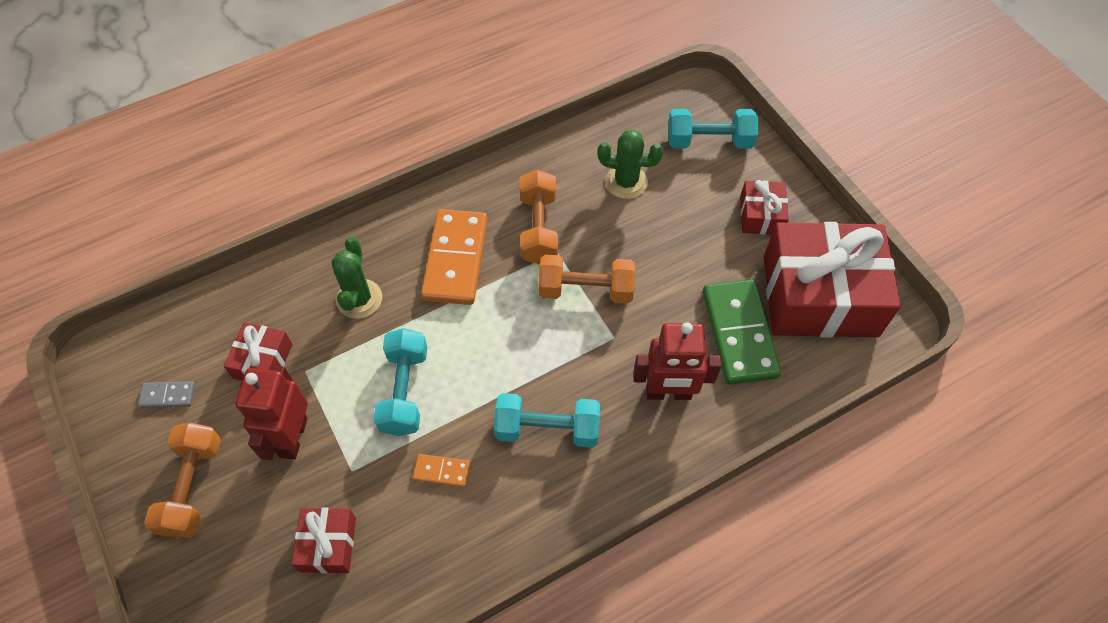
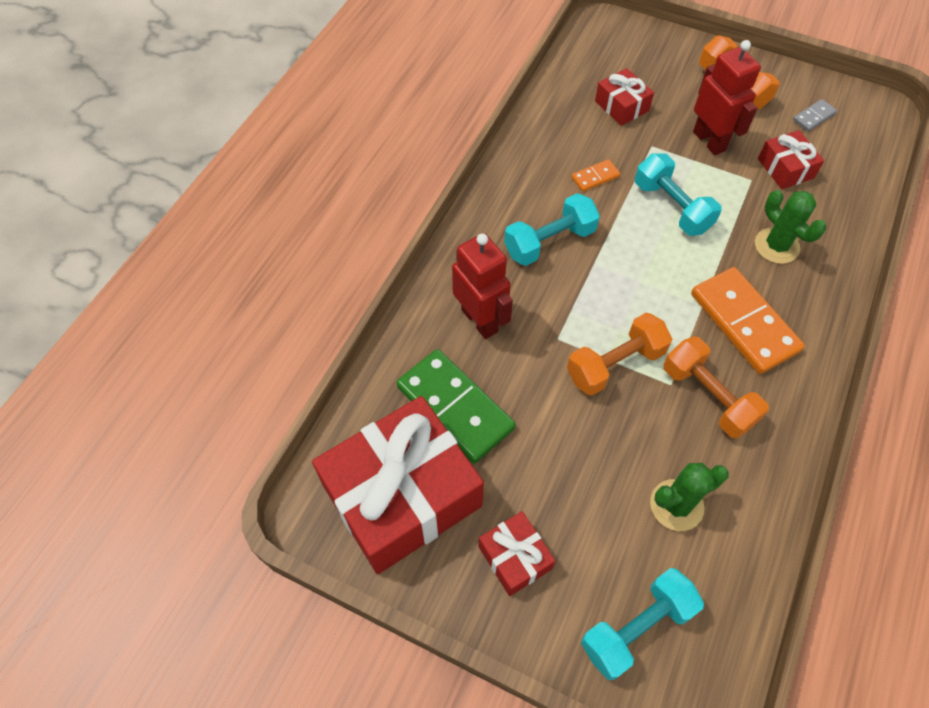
camera: 145 degrees right, 0 degrees up
(668, 393) = (480, 320): red robot -> red robot turned 90 degrees clockwise

